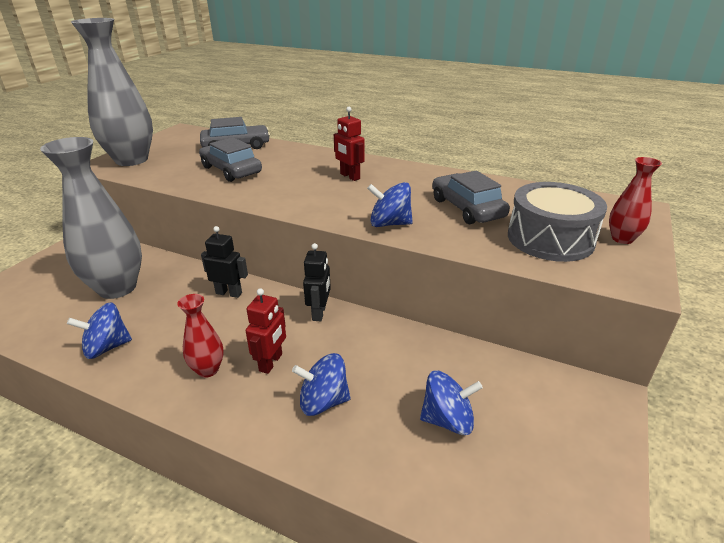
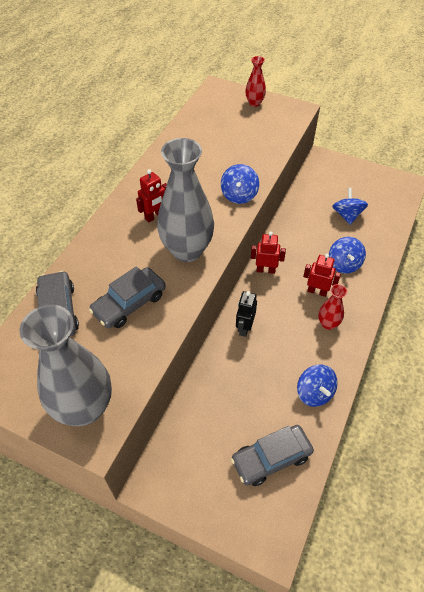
camera: 90 degrees left, 20 degrees up
(117, 288) = (239, 414): grey vase -> grey vase (187, 250)
(319, 313) = (265, 270): black robot -> red robot
(467, 208) = (216, 156): grey car -> grey car (271, 458)
(550, 238) = (256, 128): grey drum -> none

